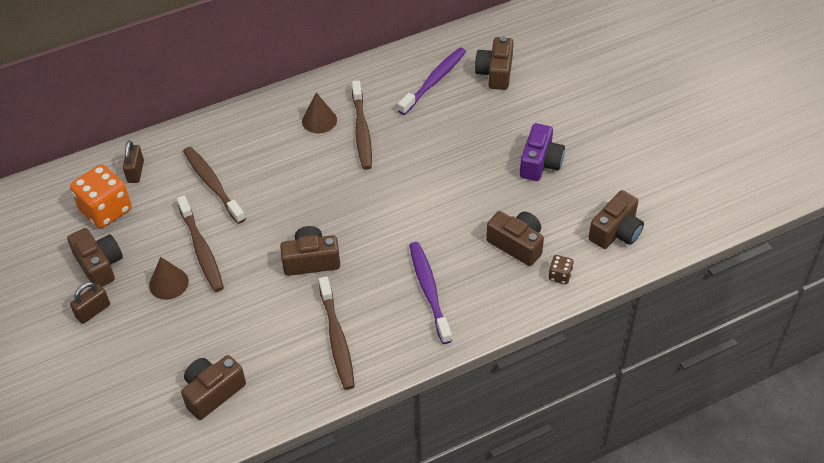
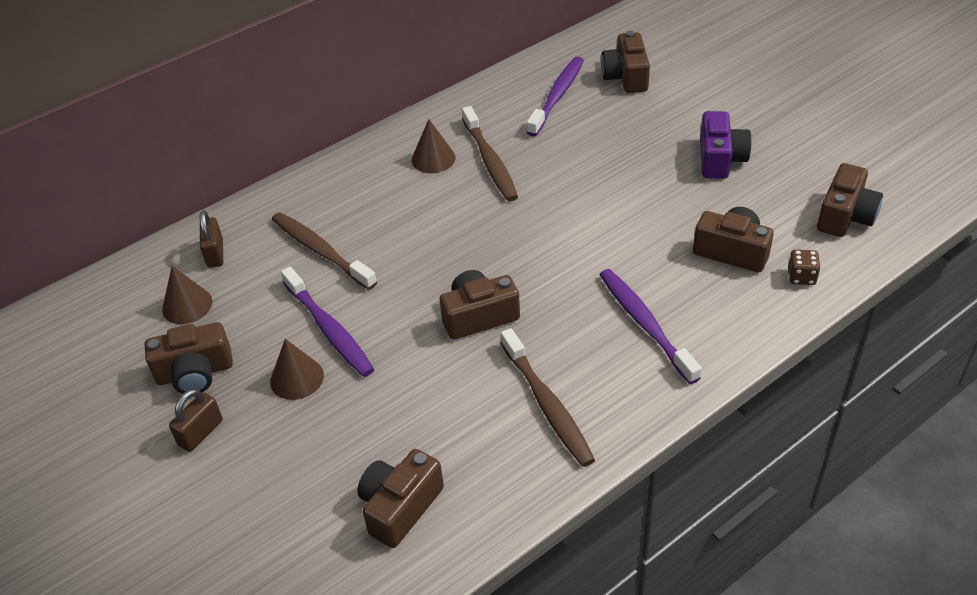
camera: 10 degrees left, 5 degrees down
(99, 265) = (195, 373): brown camera -> brown camera turned 120 degrees clockwise
(106, 210) = (187, 305): orange dice -> brown cone
(201, 249) = (329, 329): brown toothbrush -> purple toothbrush

